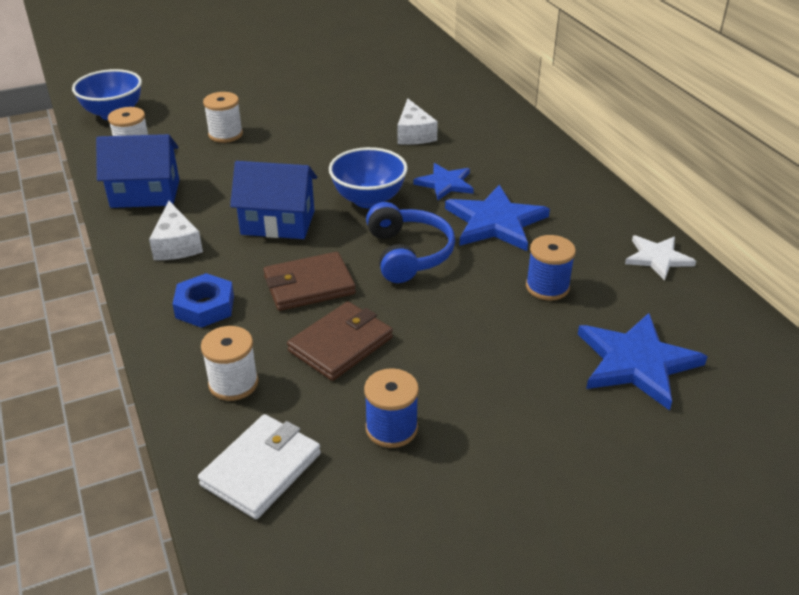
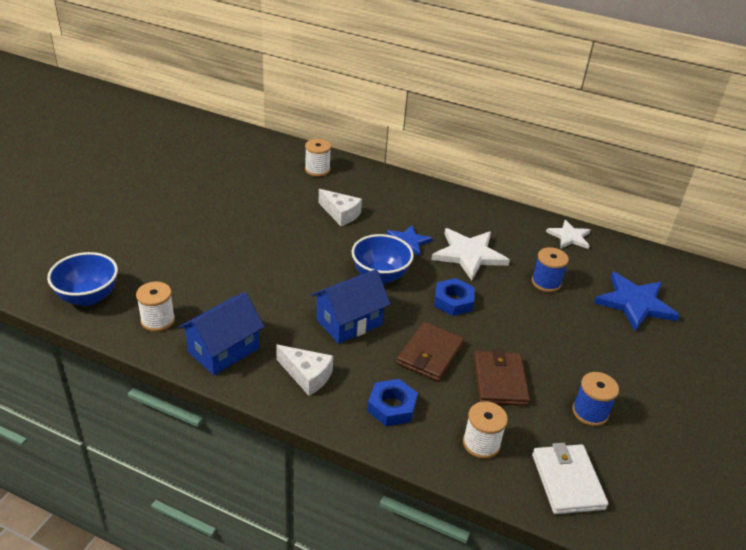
camera: 45 degrees left, 0 degrees up
(225, 134) = (211, 273): white spool -> white spool (317, 170)
(408, 254) = (453, 301): blue headphones -> blue nut
(495, 222) = (469, 255): blue star -> white star

